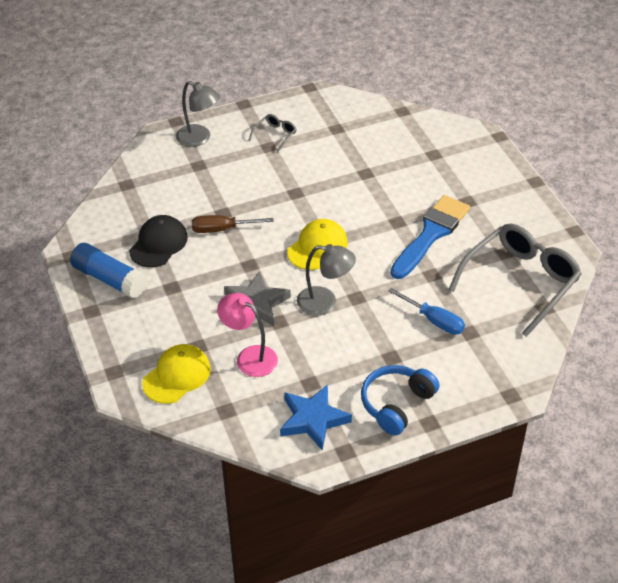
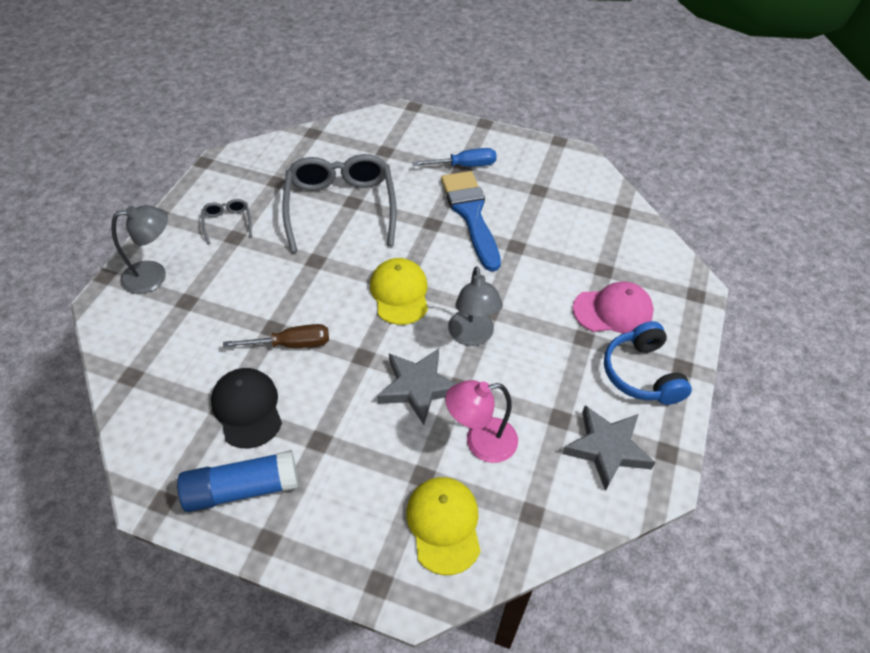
camera: 50 degrees left, 5 degrees up
(221, 229) = (292, 344): brown screwdriver -> brown screwdriver turned 135 degrees counterclockwise
(313, 419) = (607, 449): blue star -> grey star
(325, 302) = (472, 336): grey lamp -> grey lamp turned 120 degrees clockwise
(434, 321) = (570, 281): blue screwdriver -> blue screwdriver (465, 165)
(435, 358) = (613, 310): none -> pink cap
(520, 282) = (580, 204): grey glasses -> grey glasses (340, 207)

